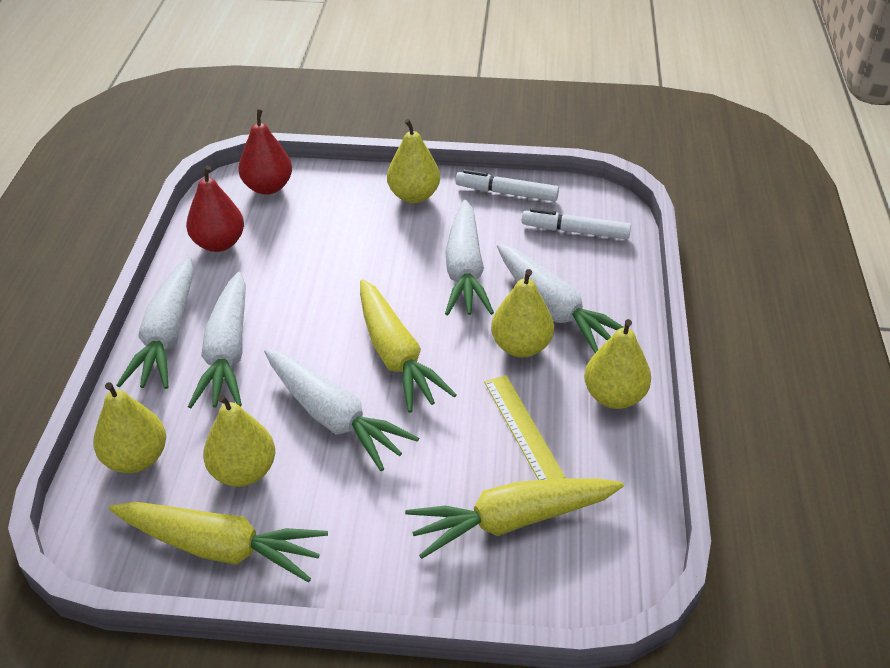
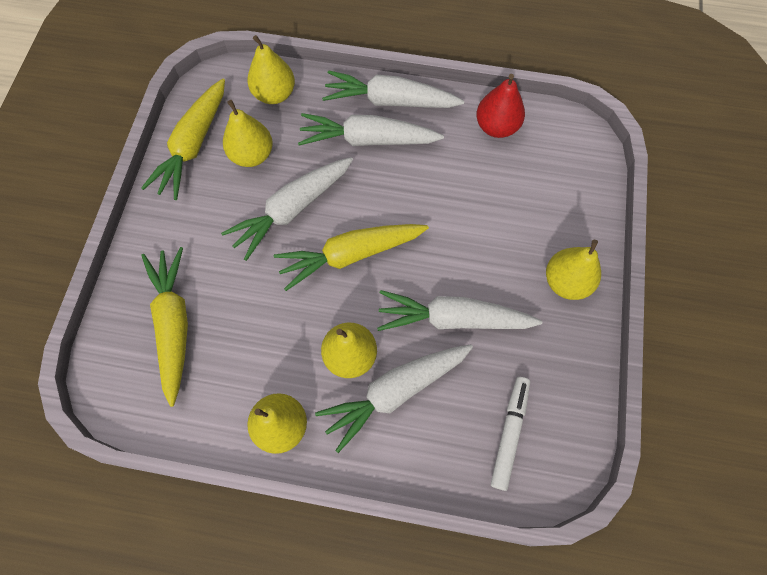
camera: 95 degrees right, 25 degrees up
(268, 187) = (576, 159): red pear -> none
(506, 193) = (573, 372): white marker -> none
(522, 428) = (259, 344): yellow ruler -> none

